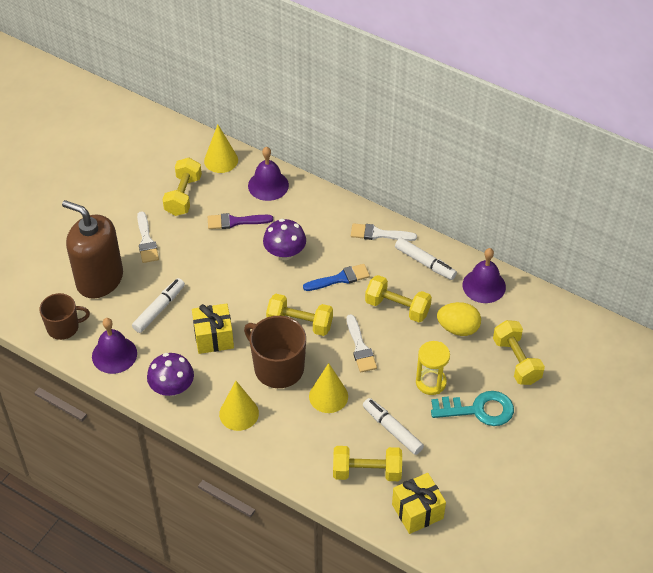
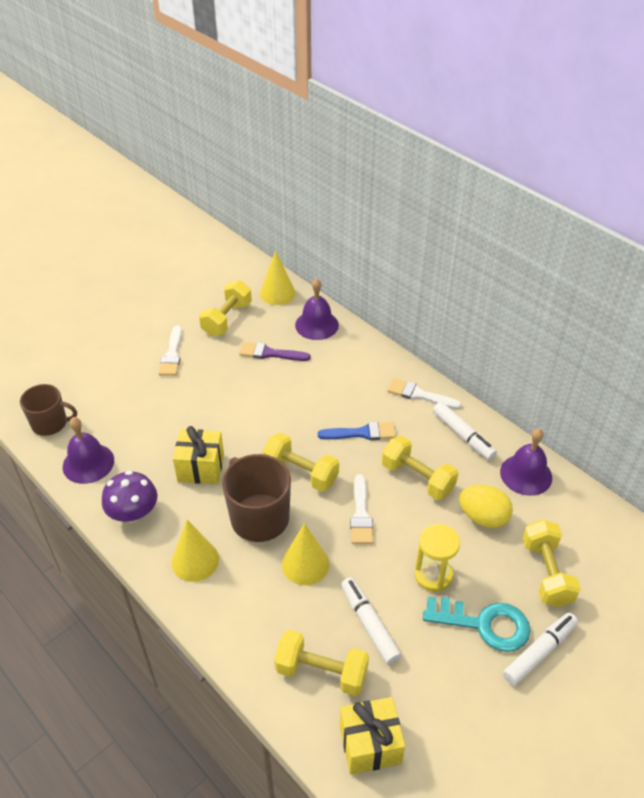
camera: 15 degrees right, 5 degrees down
(99, 279) = (108, 383): brown soap dispenser -> none
(159, 309) = (156, 425): white marker -> white marker (539, 652)
(285, 253) = (310, 394): purple mushroom -> none

